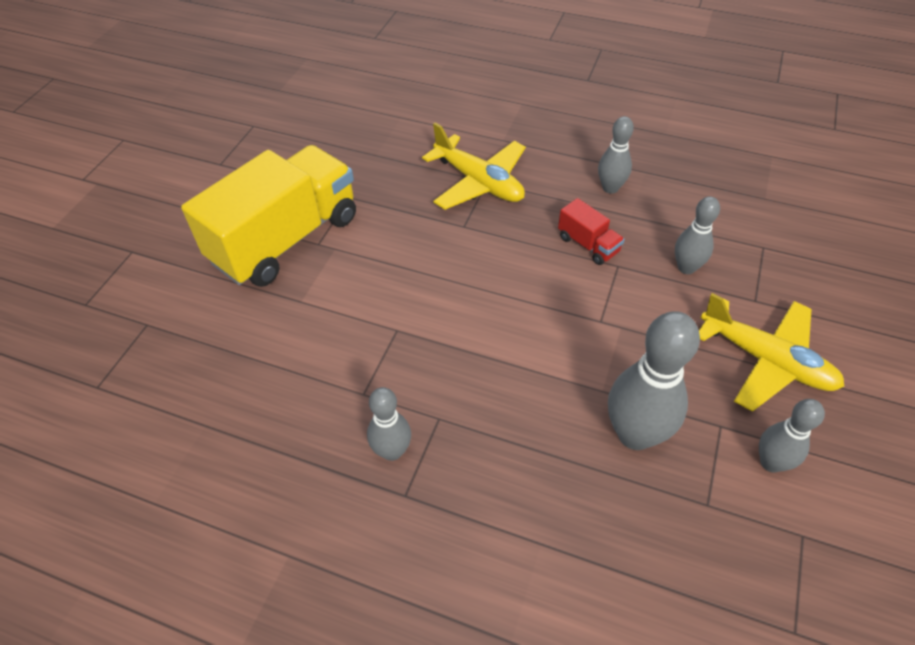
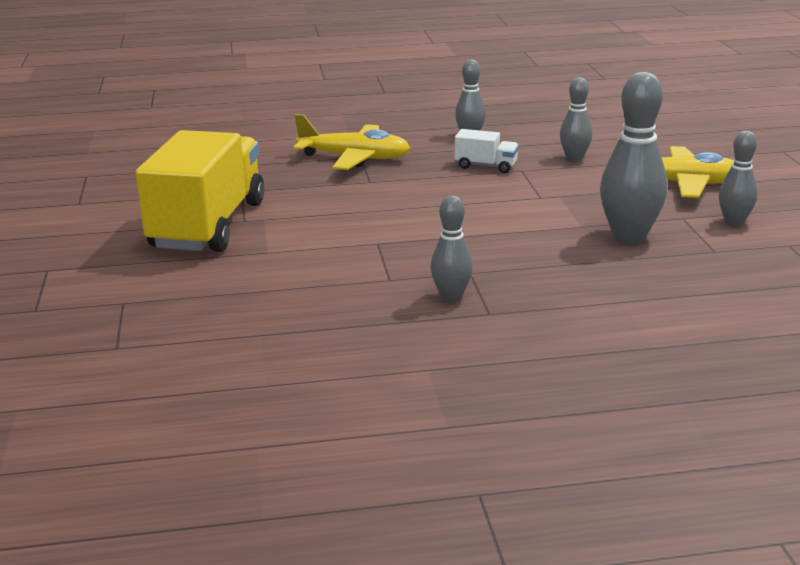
camera: 30 degrees left, 25 degrees down
(588, 244) = (486, 166): red truck -> white truck

